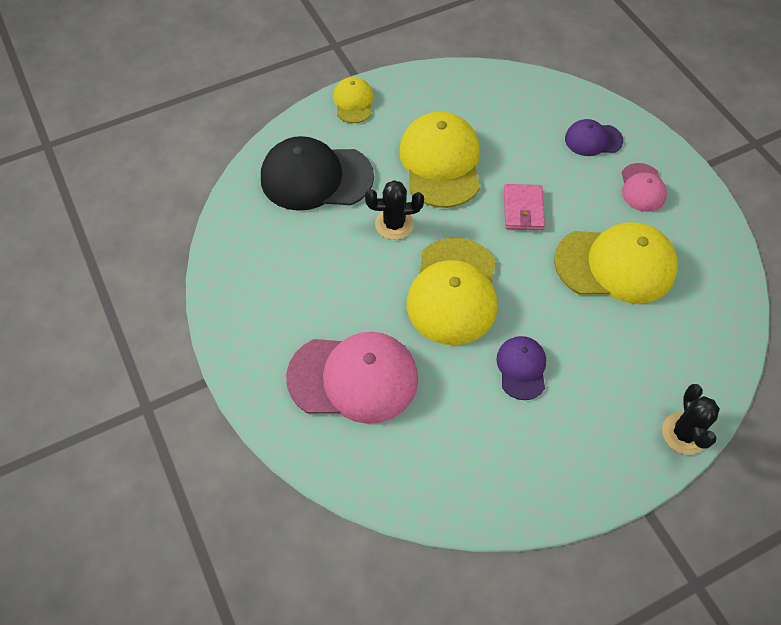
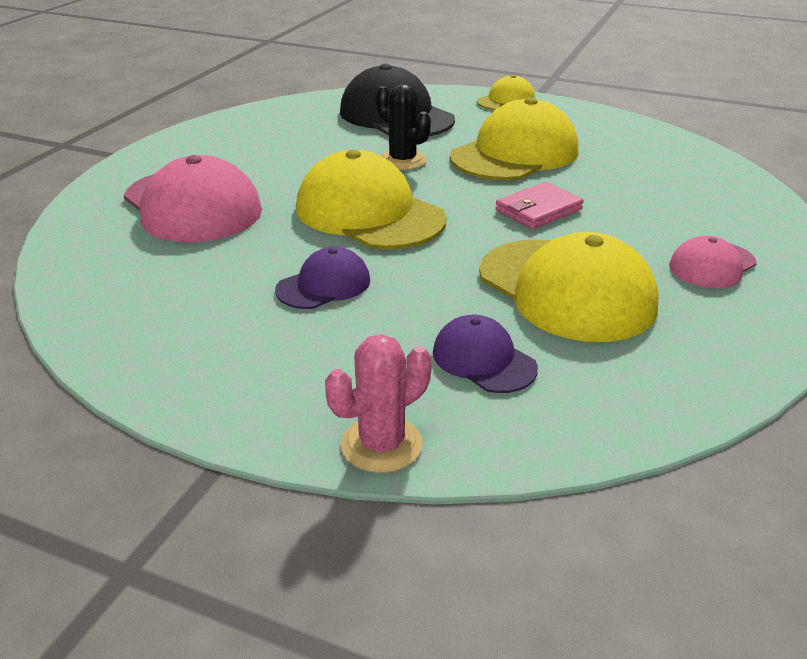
camera: 50 degrees right, 25 degrees down
(453, 291) = (369, 213): yellow cap -> yellow cap turned 75 degrees clockwise
(593, 140) = (711, 212): purple cap -> purple cap (483, 360)
(684, 433) = (381, 445): black cactus -> pink cactus

